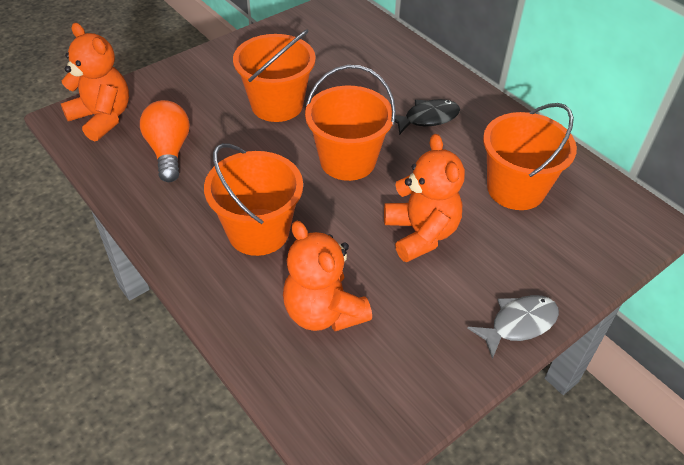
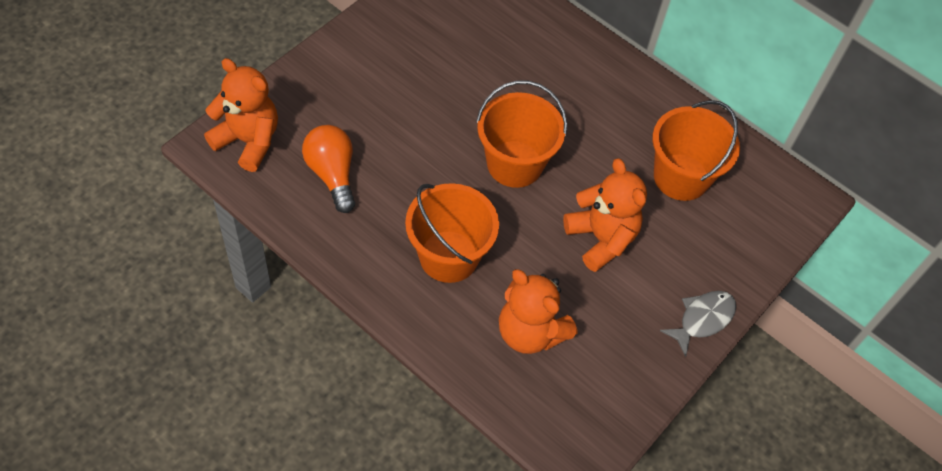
camera: 15 degrees left, 10 degrees up
(277, 105) = (426, 102): orange bucket -> none
(427, 118) = (583, 102): black fish -> none

